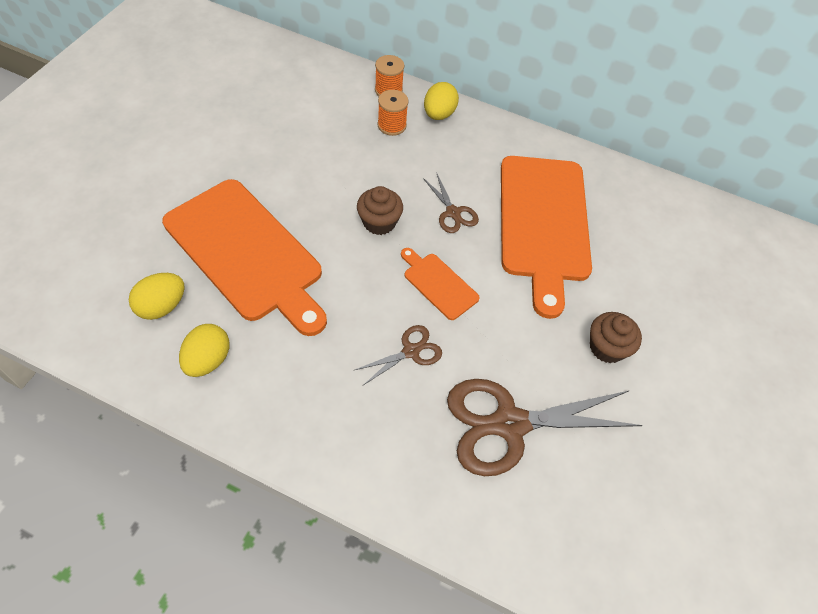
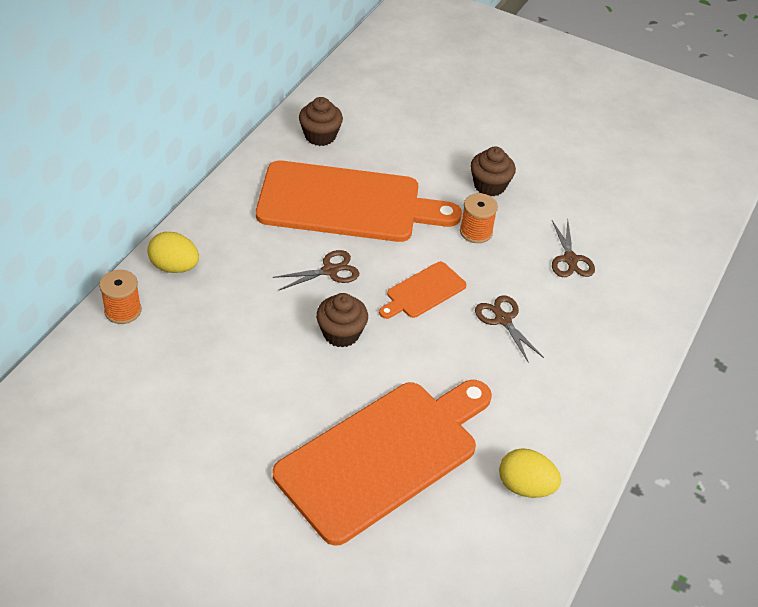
camera: 85 degrees left, 10 degrees down
(162, 306) = (459, 535): yellow egg -> none
(392, 125) = (187, 312): orange spool -> orange spool (476, 232)
(509, 424) = (570, 259): brown scissors -> brown scissors, size x0.48
(632, 201) = (320, 136): none -> brown cupcake

